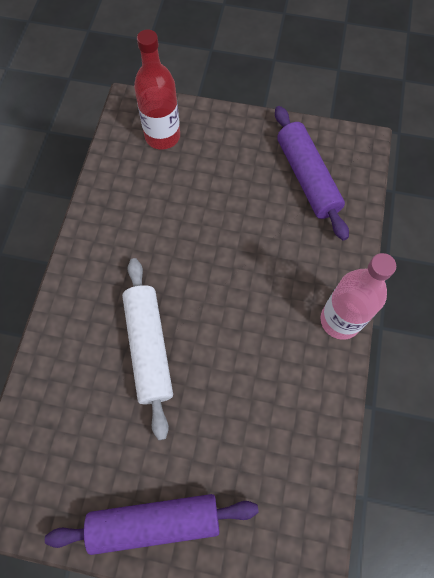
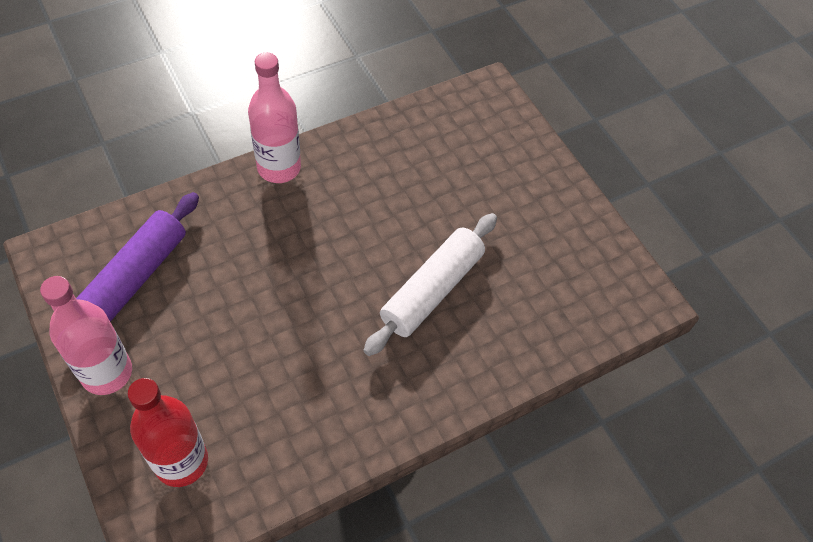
camera: 135 degrees left, 10 degrees down
(155, 522) = (547, 193): purple rolling pin -> none
(248, 131) = (107, 372): none -> pink bottle

